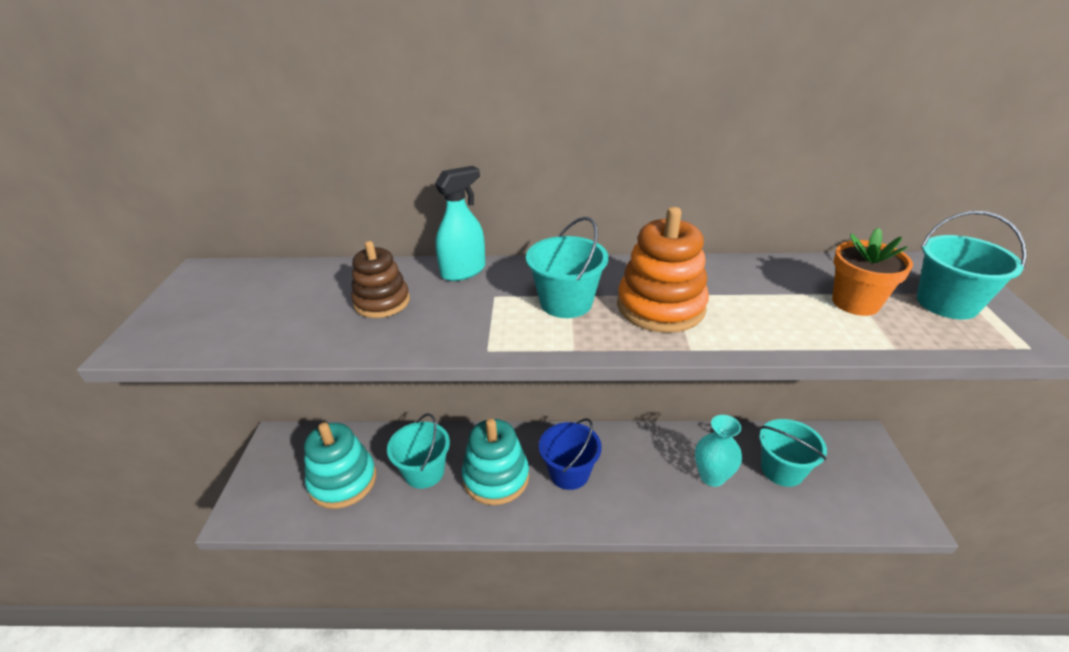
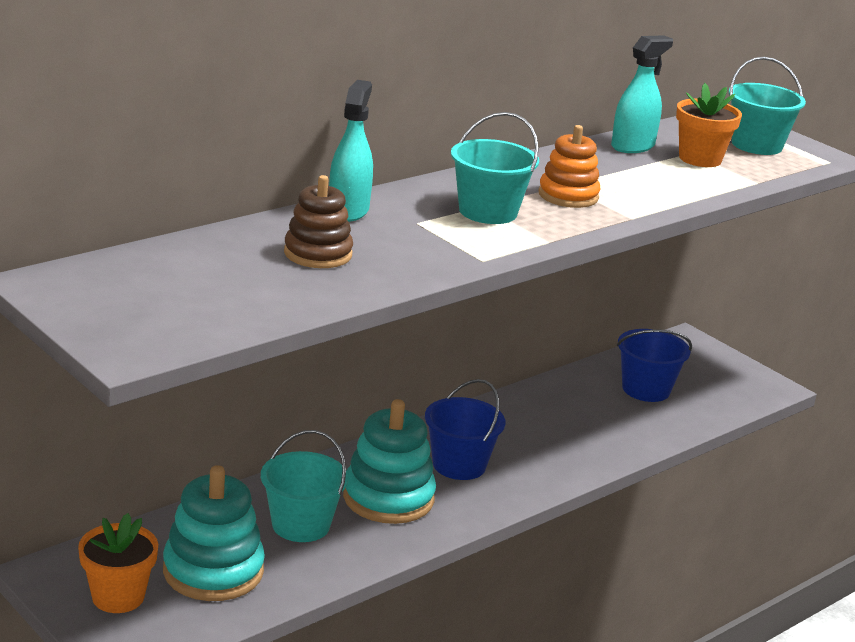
camera: 45 degrees left, 10 degrees down
(281, 473) = (118, 597): none -> orange flower pot
(660, 307) = (568, 196): orange stacking toy -> orange stacking toy, size x0.65
(712, 476) = (593, 417): turquoise vase -> none
(782, 470) = (646, 389): turquoise bucket -> blue bucket
(795, 272) = (633, 146): none -> turquoise spray bottle

